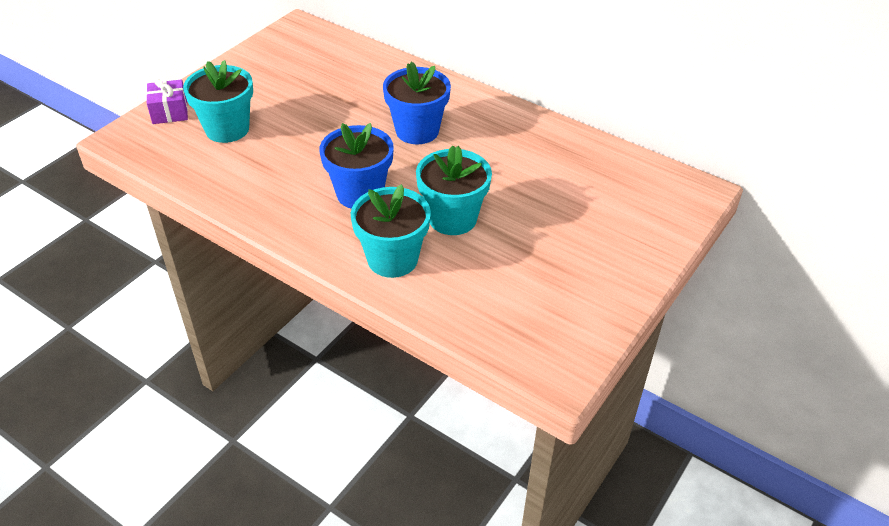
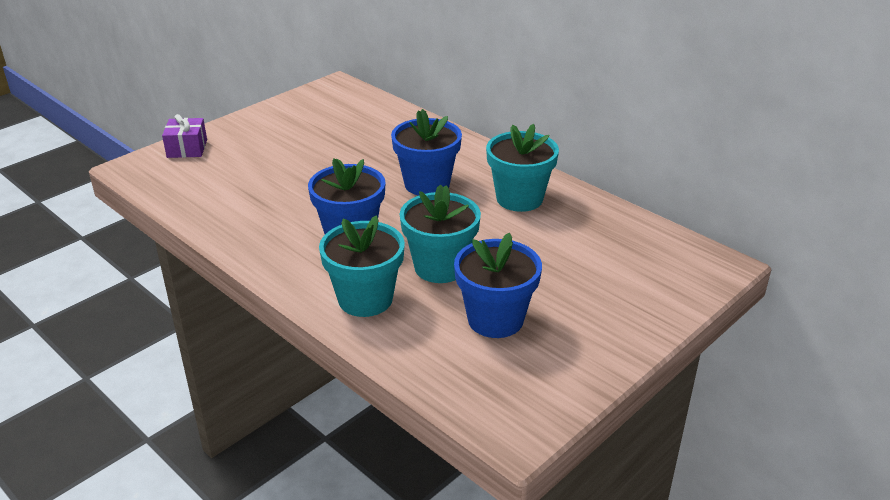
camera: 10 degrees right, 10 degrees down
(227, 129) = (237, 167): turquoise flower pot -> turquoise flower pot (519, 199)
(516, 267) = (495, 319): none -> blue flower pot

